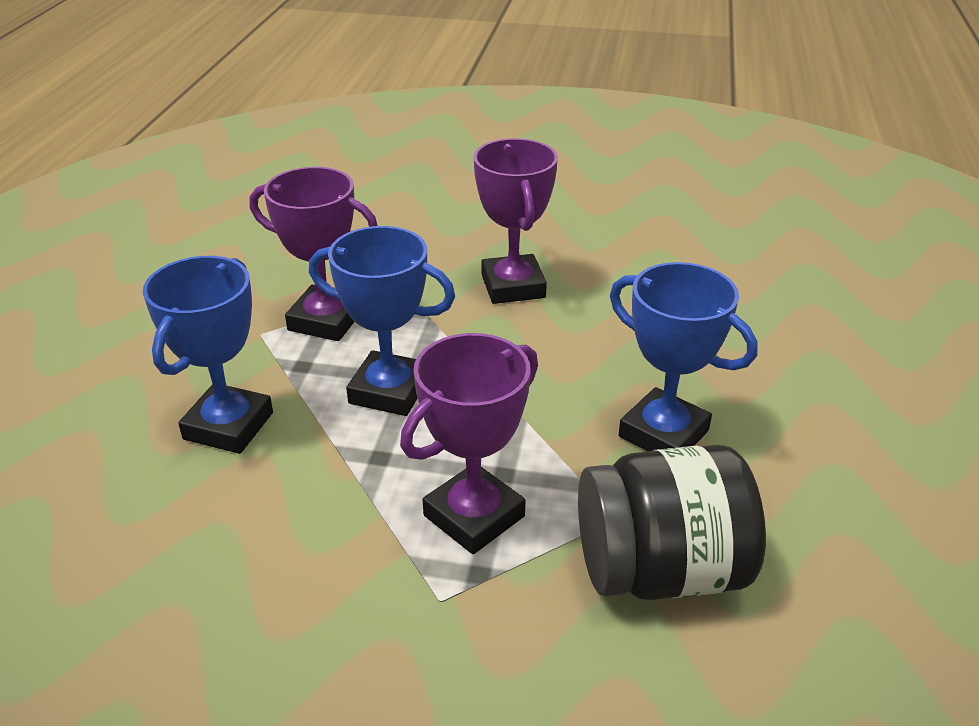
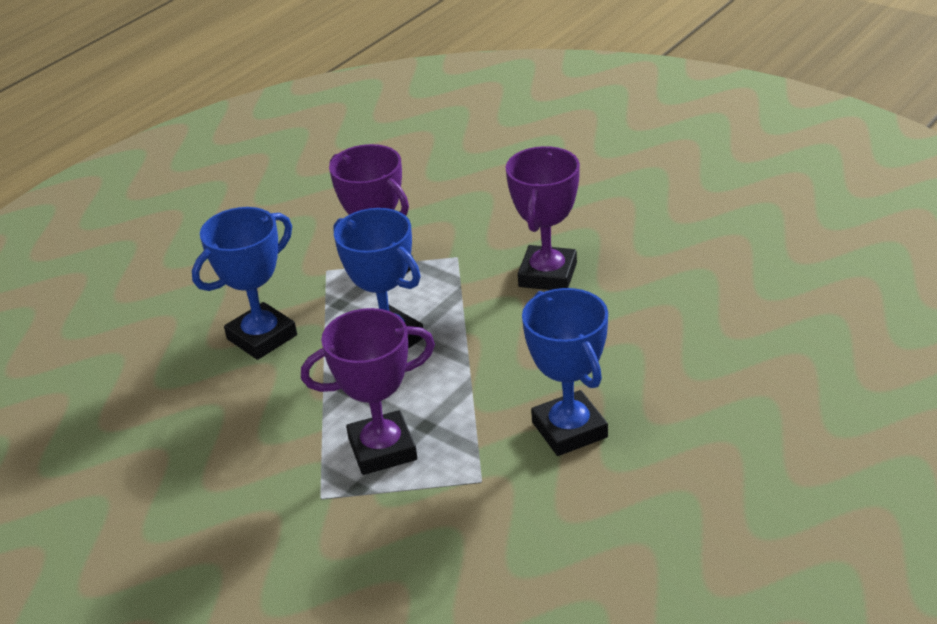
camera: 30 degrees right, 0 degrees up
(660, 570) = (483, 526): black jar -> none

